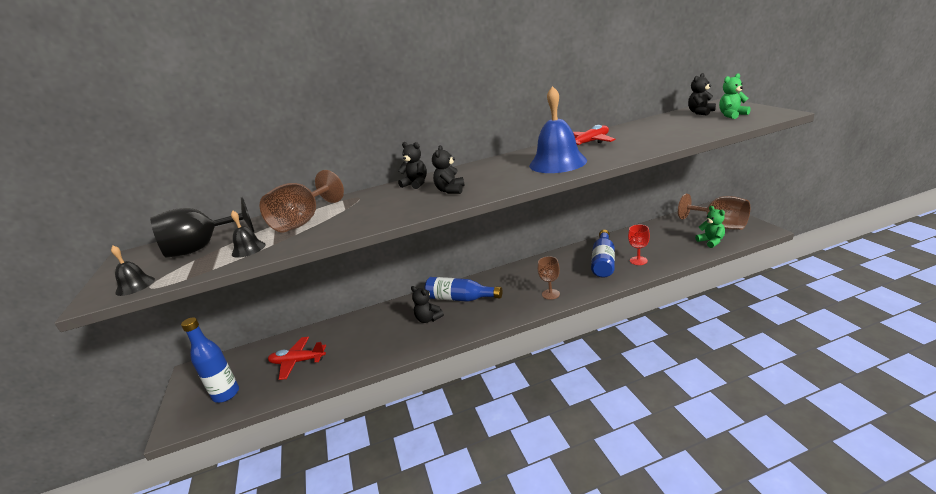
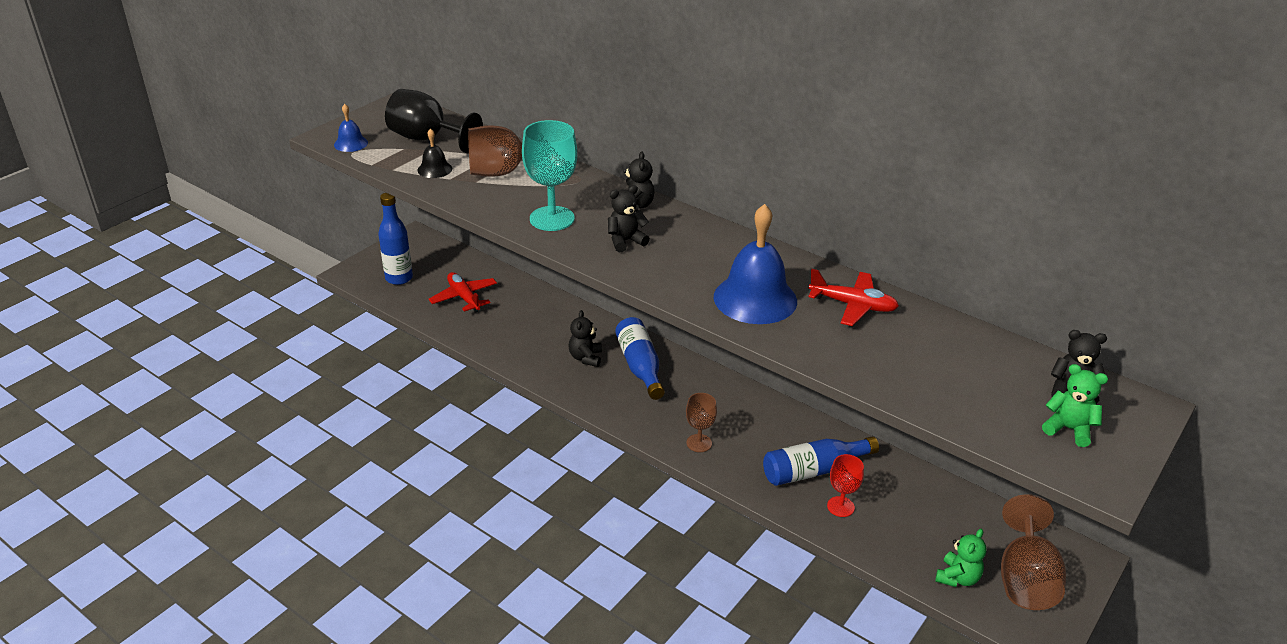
camera: 50 degrees right, 10 degrees up
(135, 285) = (351, 143): black bell -> blue bell
(388, 211) = (552, 219): none -> turquoise goblet

